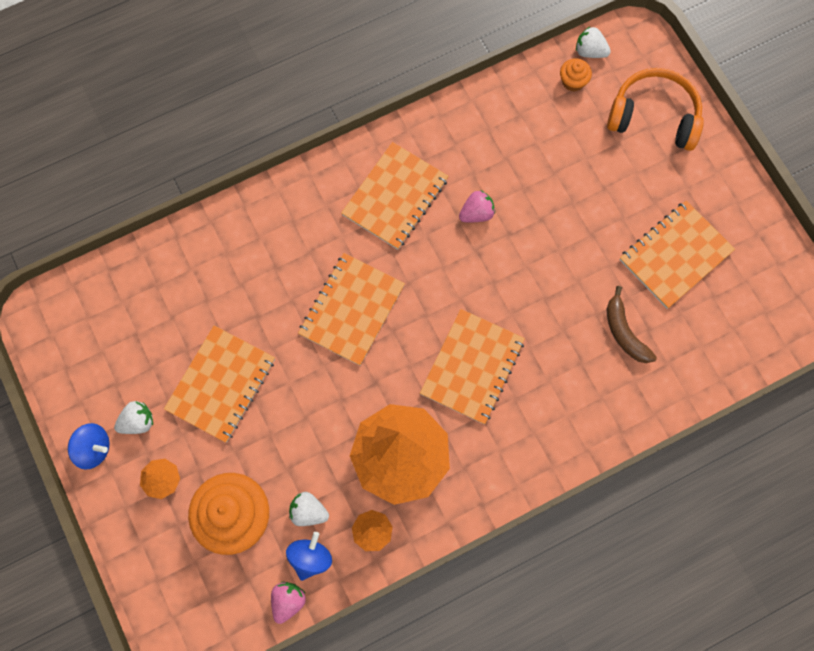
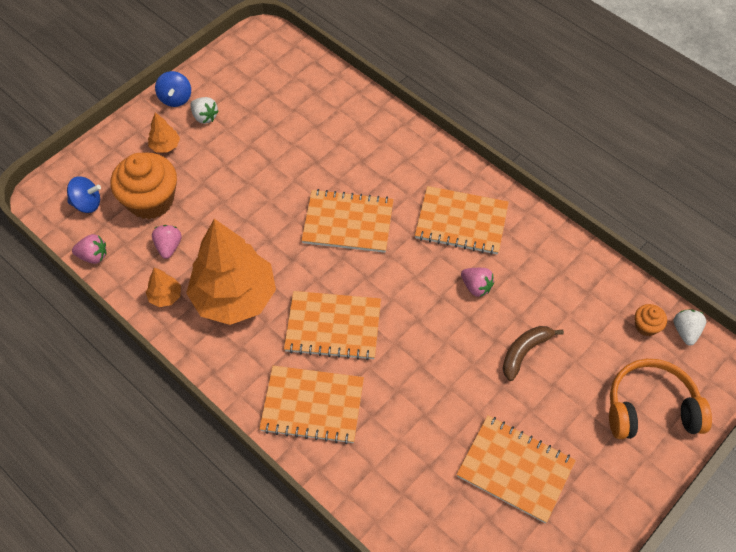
camera: 70 degrees right, 15 degrees down
(221, 384) = (252, 157): orange notebook -> orange notebook (312, 406)
(308, 511) = (169, 247): white strawberry -> pink strawberry
(310, 557) = (132, 260): blue spinning top -> blue spinning top (87, 204)
(624, 332) = (417, 444): brown banana -> brown banana (524, 352)
(654, 116) = (650, 408): orange headphones -> orange headphones turned 90 degrees counterclockwise

